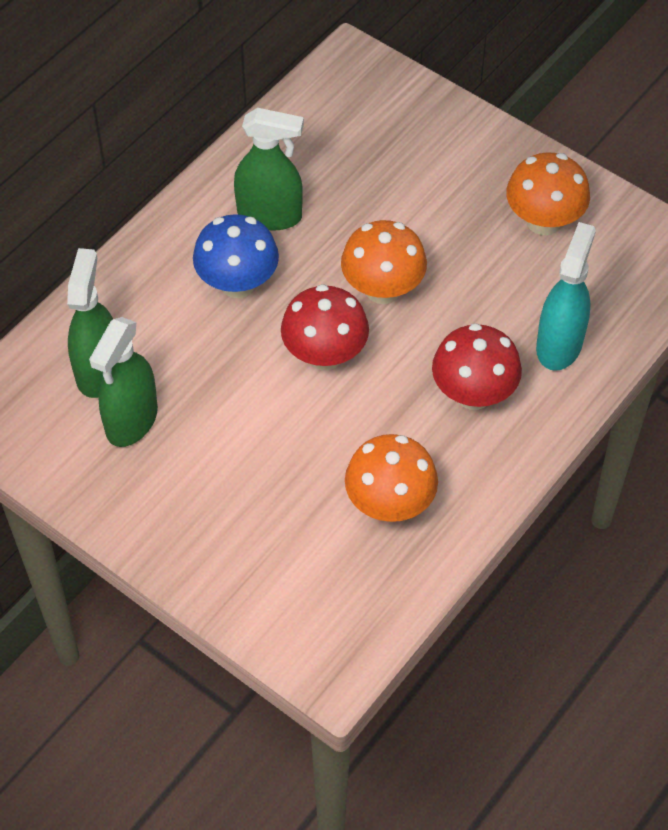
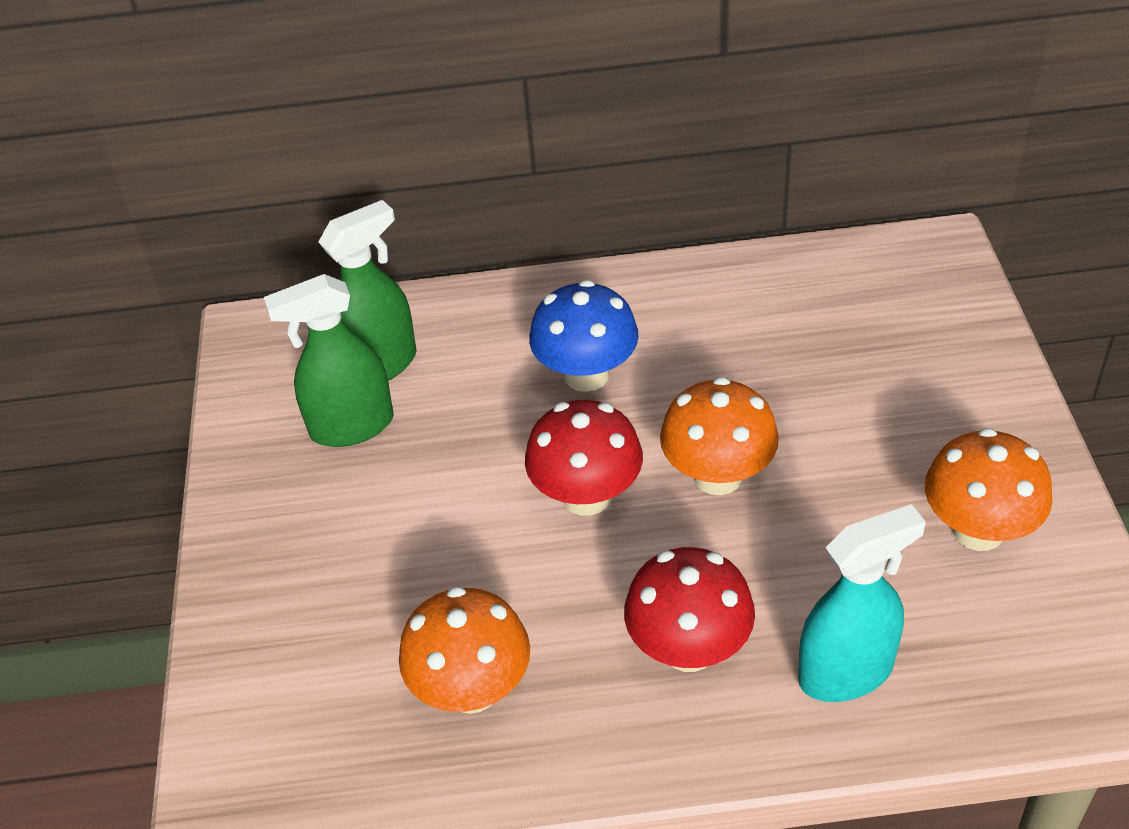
camera: 50 degrees right, 10 degrees down
(270, 215) = (689, 335): green spray bottle -> none

